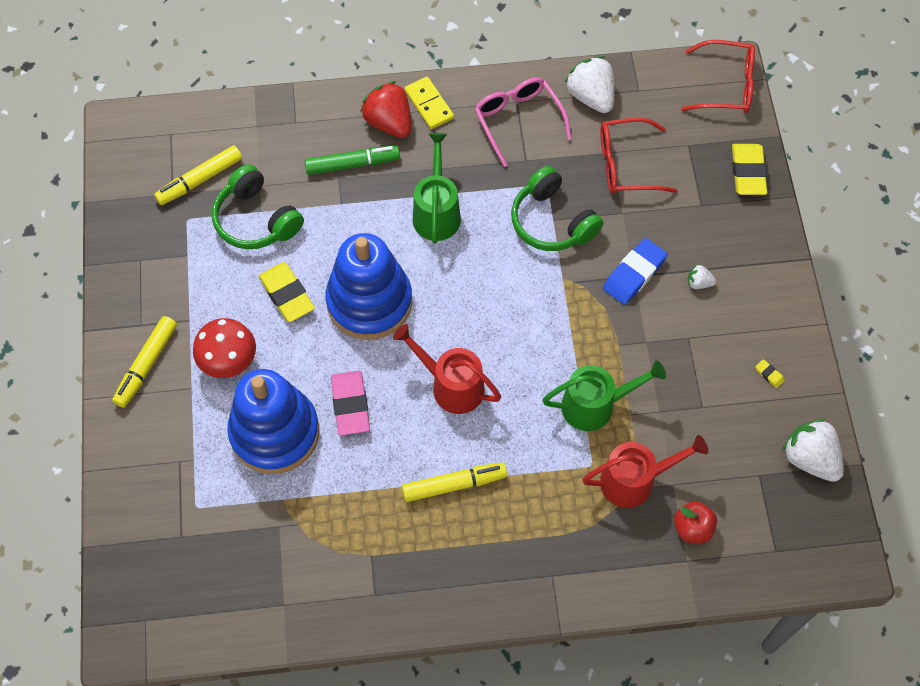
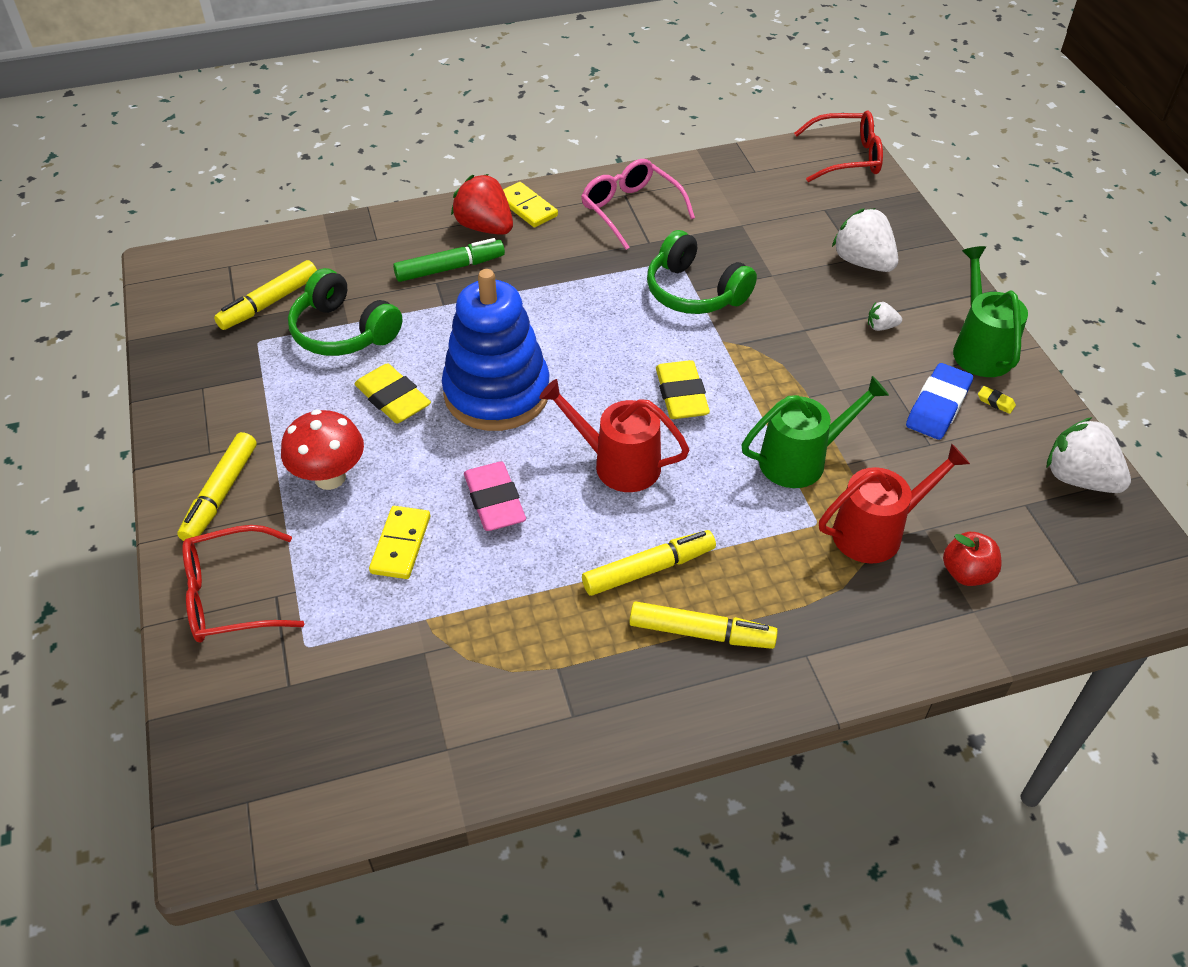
camera: 10 degrees left, 15 degrees down
(275, 432) = (401, 545): blue stacking toy -> yellow domino
(436, 212) = (558, 299): green watering can -> green watering can (979, 348)
(480, 545) = (701, 633): none -> yellow marker
(591, 97) = (705, 182): white strawberry -> white strawberry (863, 262)
(626, 164) = (762, 233): red glasses -> red glasses (230, 596)
(634, 274) = (804, 328): blue eraser -> blue eraser (938, 406)
(748, 172) = (897, 224): yellow eraser -> yellow eraser (681, 395)

